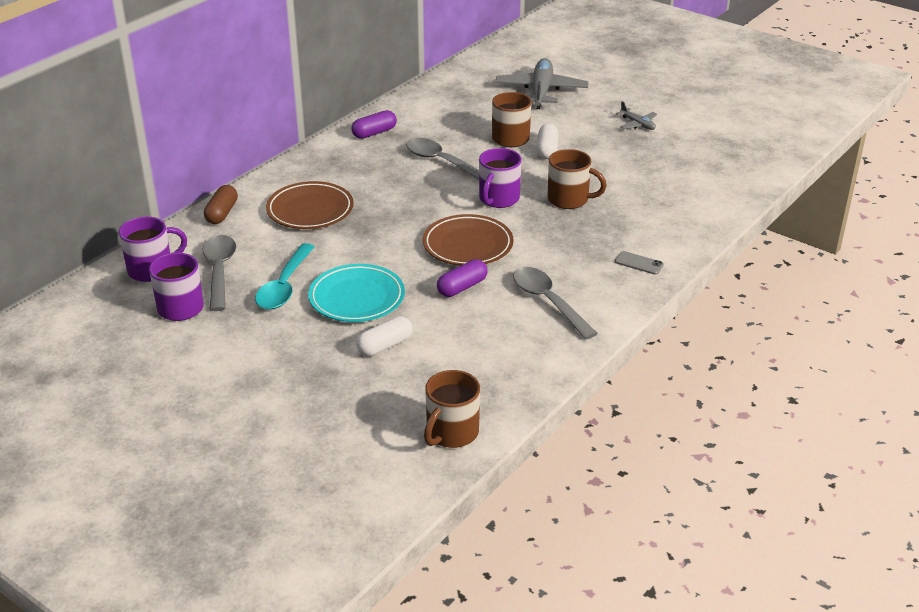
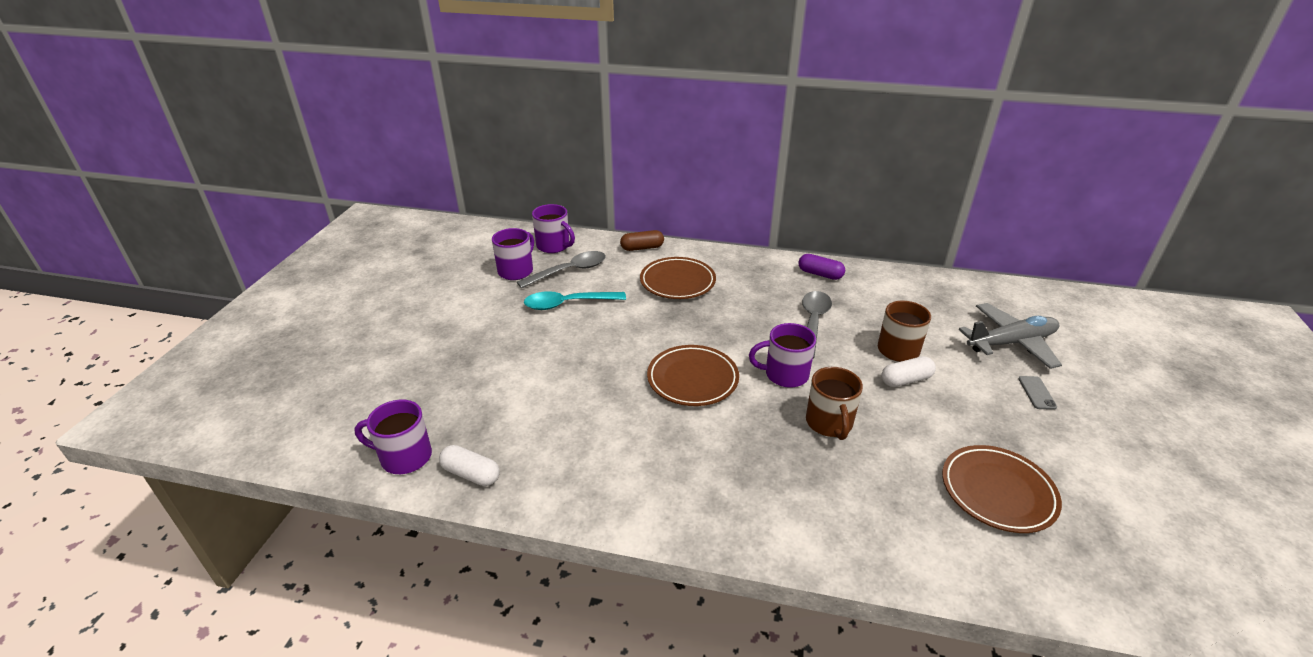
camera: 65 degrees right, 0 degrees up
(357, 298) = (572, 343): turquoise plate -> none
(385, 346) = (514, 379): white capsule -> white capsule (471, 474)
(451, 433) = (404, 457): brown mug -> purple mug
(462, 287) = (624, 396): purple capsule -> none
(548, 302) = (635, 461): grey spoon -> none
(637, 124) = (1039, 433): grey plane -> none
(639, 263) = (754, 516): grey phone -> grey phone (1037, 393)
(676, 162) = (997, 492): none -> brown plate

